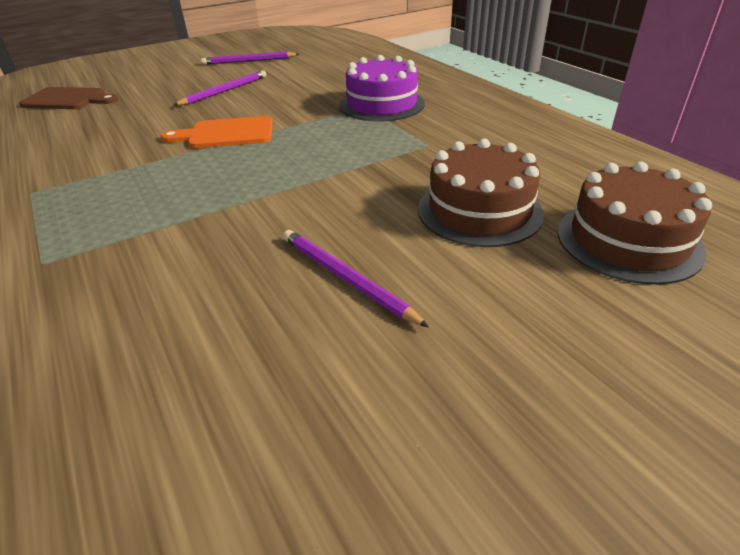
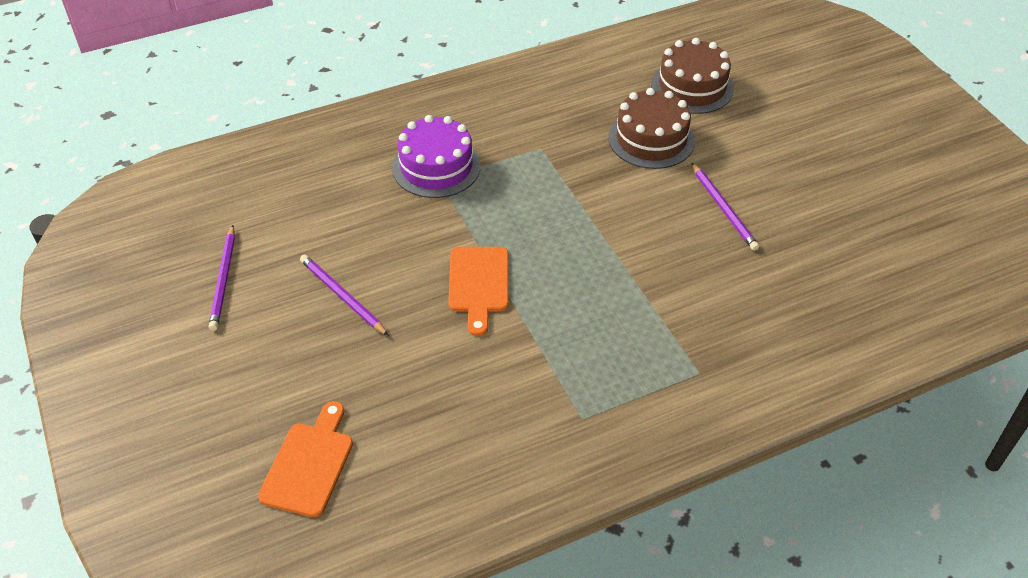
camera: 85 degrees left, 10 degrees up
(68, 99) = (309, 464): brown cutting board -> orange cutting board
(345, 278) = (723, 209): purple pencil -> purple pencil turned 75 degrees counterclockwise

